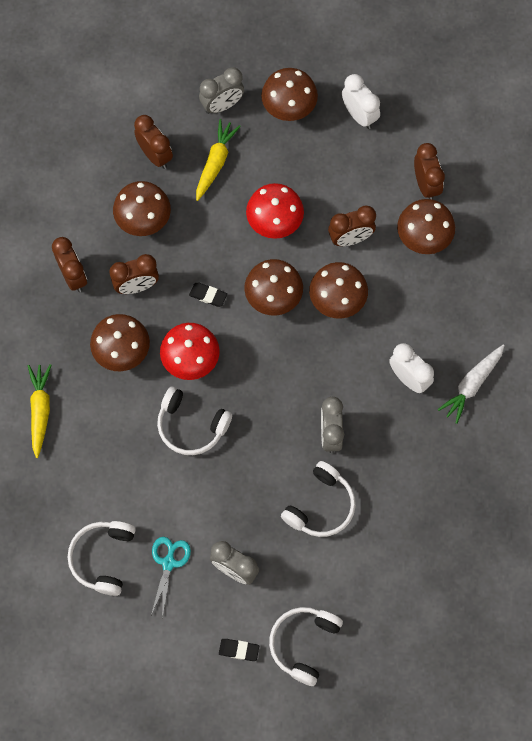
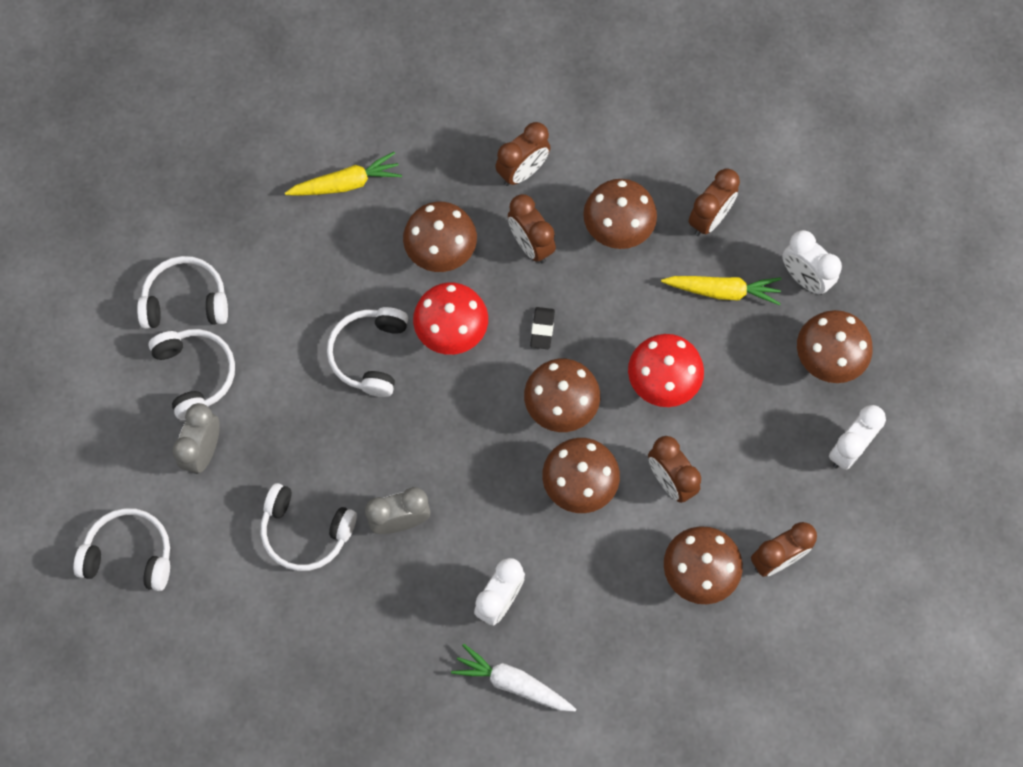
camera: 75 degrees right, 0 degrees up
(168, 562) = (196, 374): turquoise scissors -> white headphones
(222, 105) = (804, 278): grey clock -> white clock
(239, 650) = (107, 481): black eraser -> none

